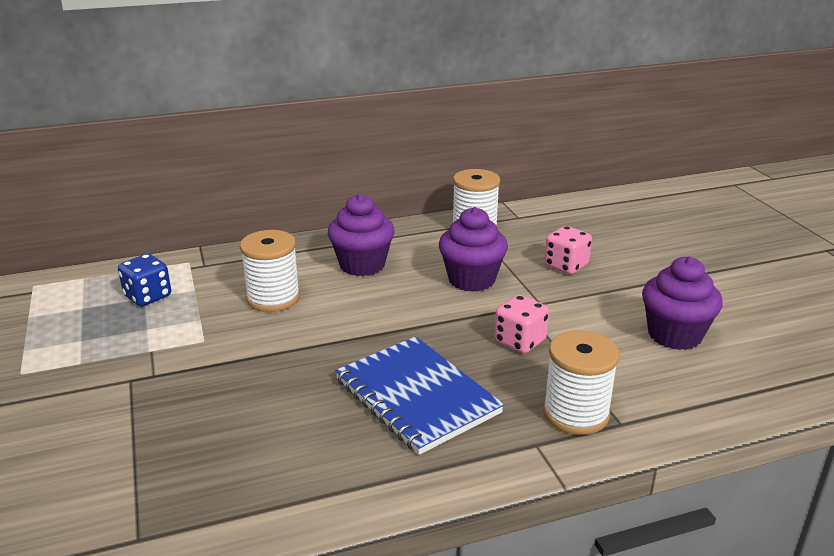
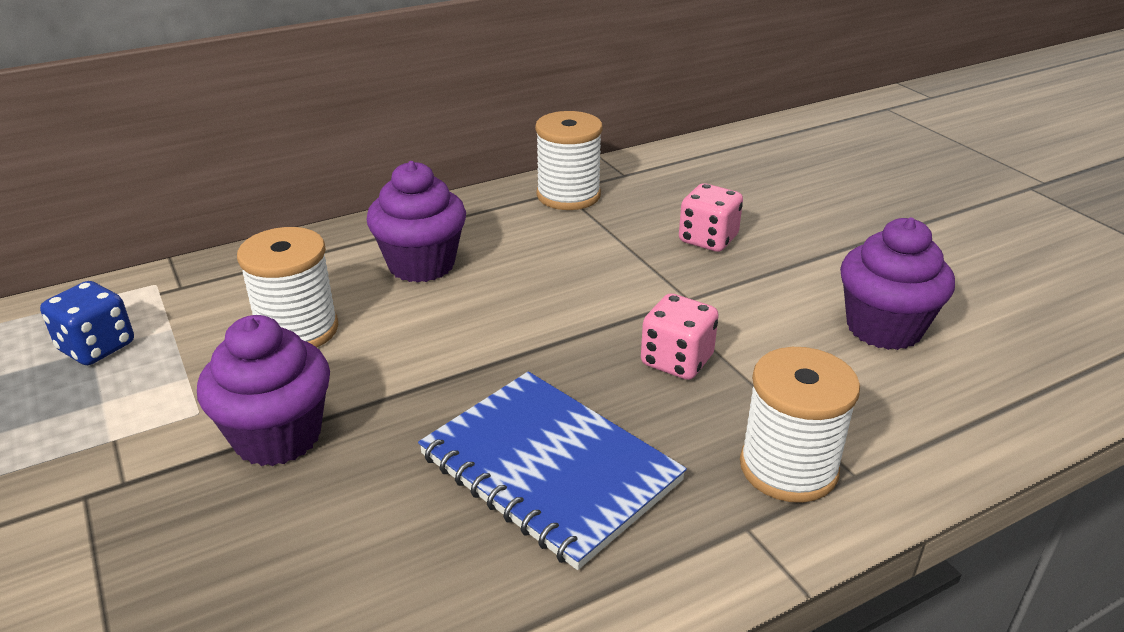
camera: 10 degrees left, 5 degrees up
(471, 279) = (584, 272): purple cupcake -> purple cupcake (277, 436)

